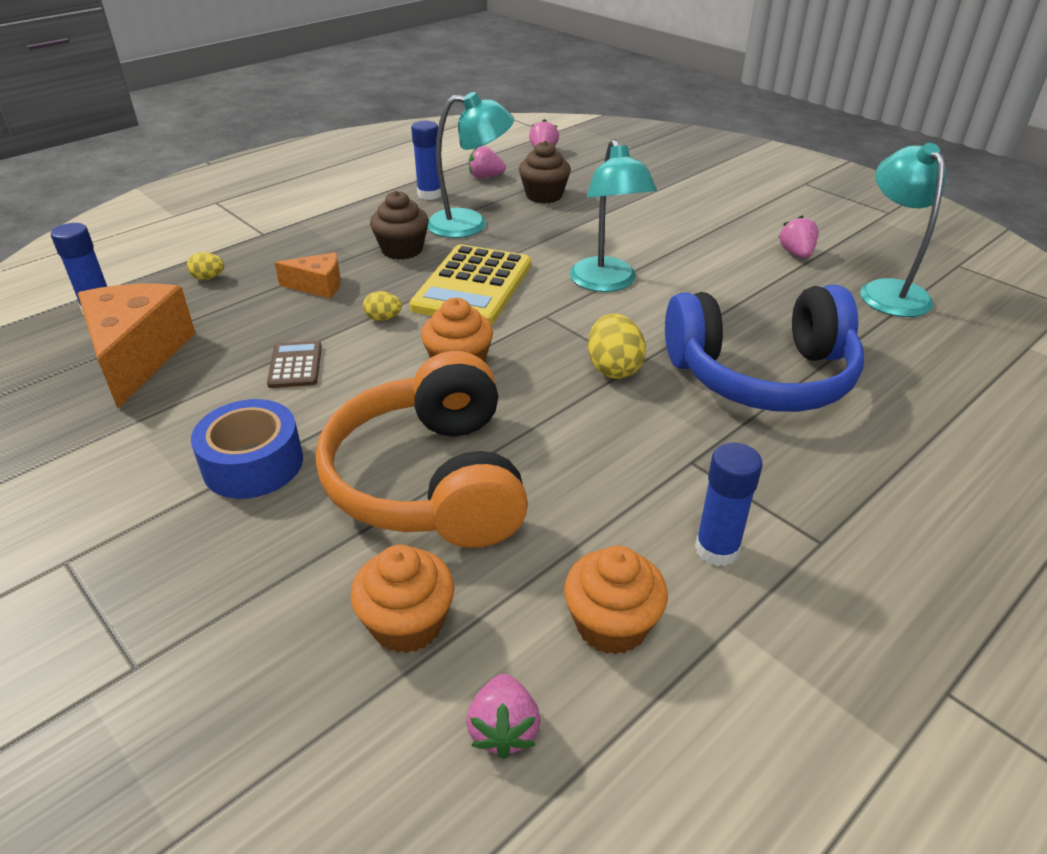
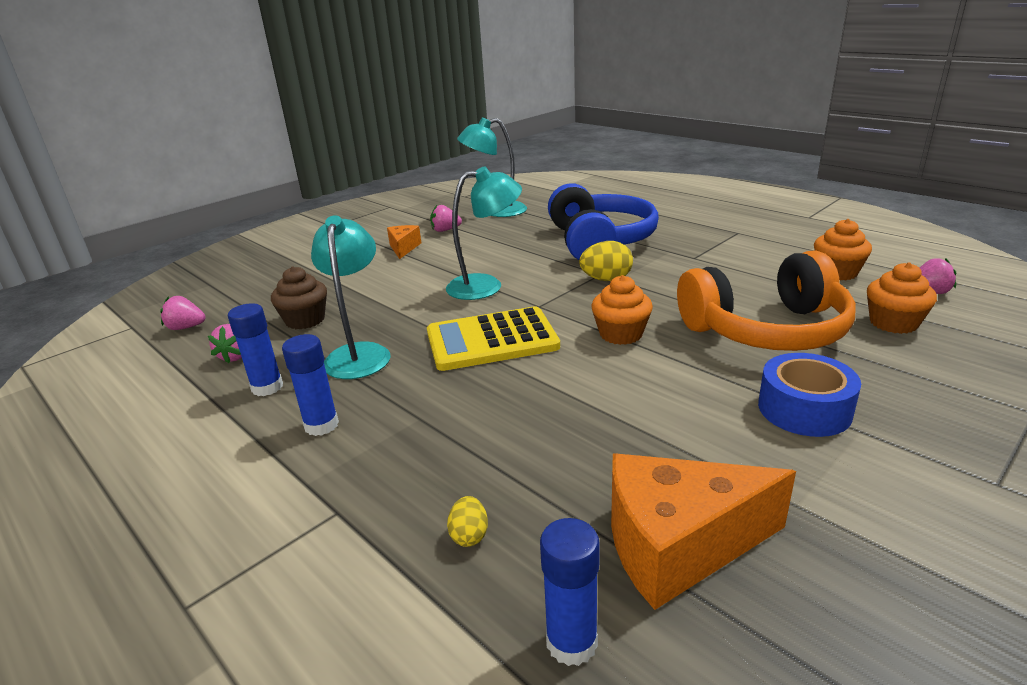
camera: 90 degrees left, 10 degrees down
(295, 365) = (652, 416): brown calculator -> none
(318, 286) = (492, 431): orange cheese -> orange cheese (403, 248)
(383, 318) = (555, 379): yellow egg -> none
(402, 250) = (410, 387): brown cupcake -> none
(473, 286) = (492, 340): yellow calculator -> yellow calculator turned 150 degrees clockwise
(717, 549) = (761, 252): blue glue stick -> blue glue stick (321, 425)

